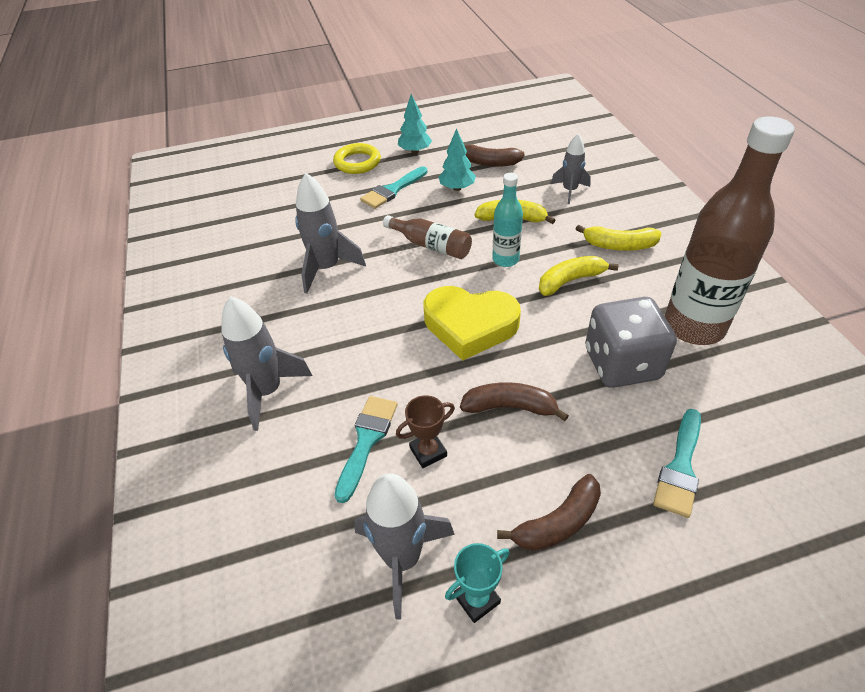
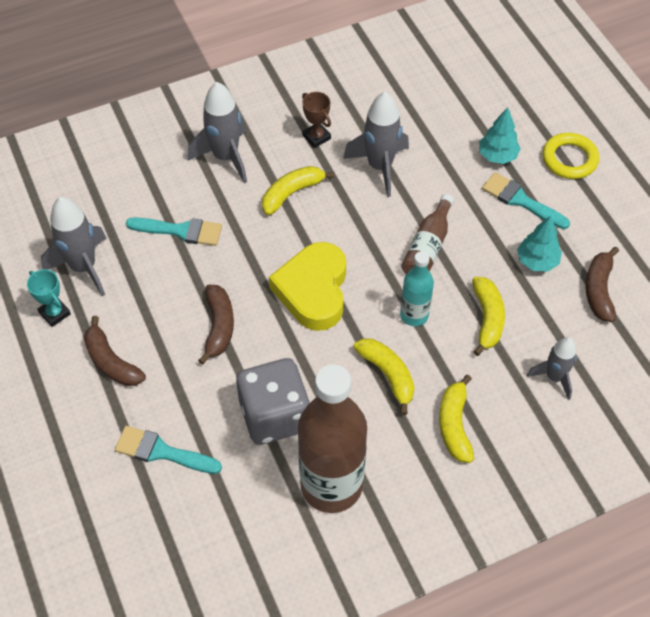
camera: 80 degrees right, 10 degrees up
(340, 335) = (292, 193): none -> yellow banana
(415, 151) = (607, 211): turquoise tree -> turquoise tree (497, 156)
(428, 452) = (172, 272): brown trophy -> brown trophy (316, 137)

